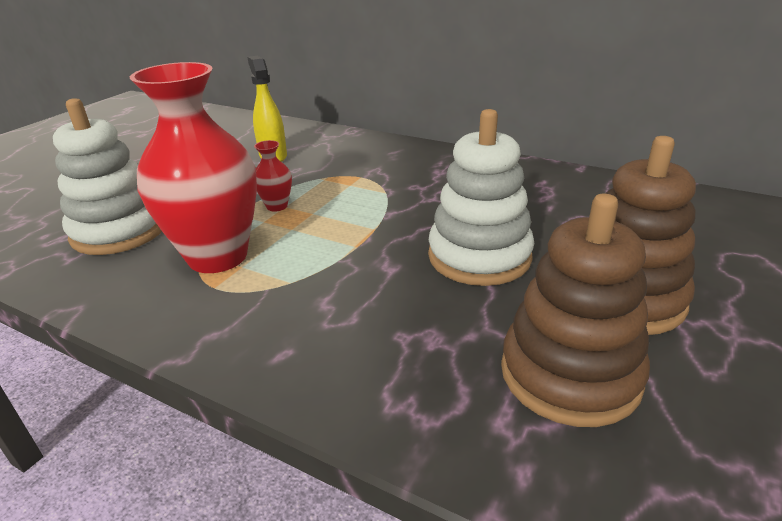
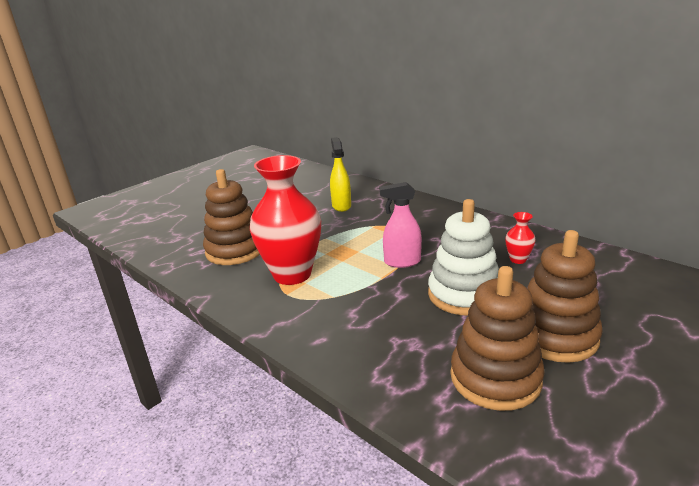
camera: 15 degrees right, 5 degrees down
(119, 231) = (235, 250): white stacking toy -> brown stacking toy
(277, 206) = (336, 244): red vase -> red vase (518, 259)
(378, 221) = (402, 262): none -> pink spray bottle

